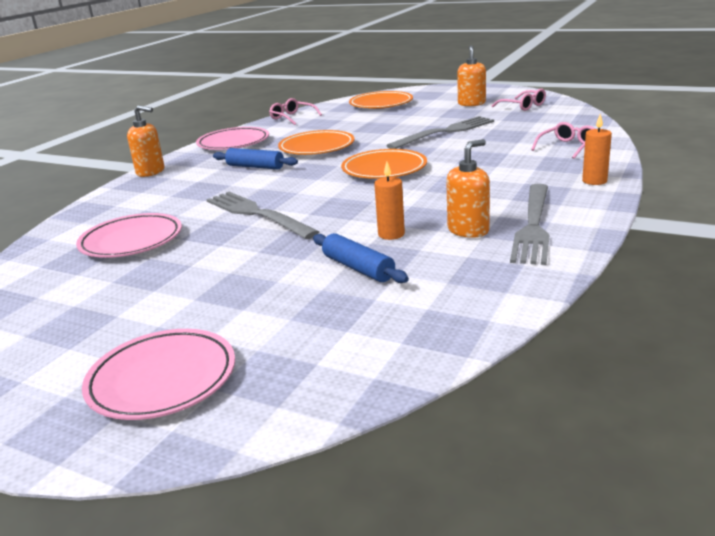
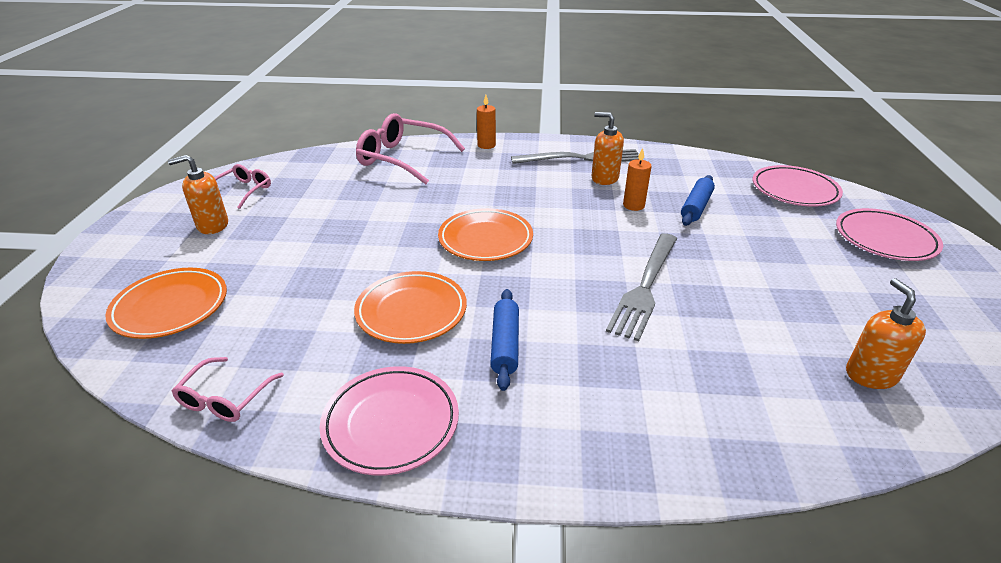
camera: 115 degrees left, 10 degrees up
(131, 241) = (771, 354): pink plate -> pink plate (794, 190)
(151, 172) = (567, 474): orange soap dispenser -> orange soap dispenser (871, 375)
(446, 132) = (347, 224): grey fork -> none
(568, 147) = (402, 158): pink glasses -> pink glasses, size x1.85

